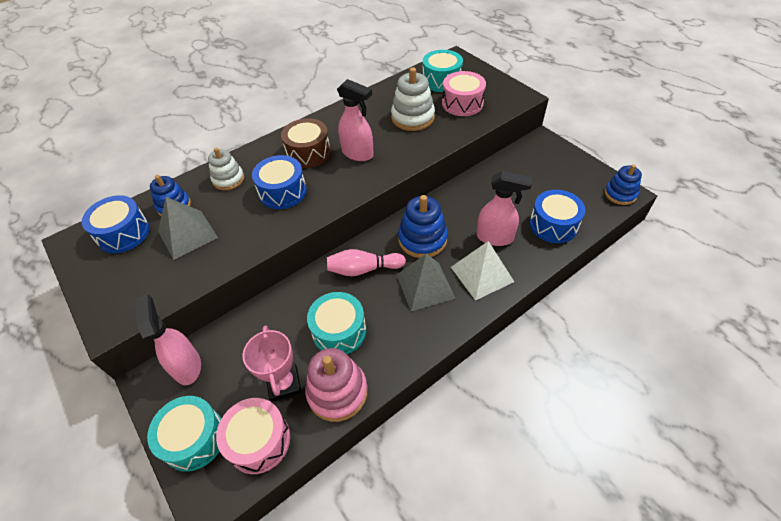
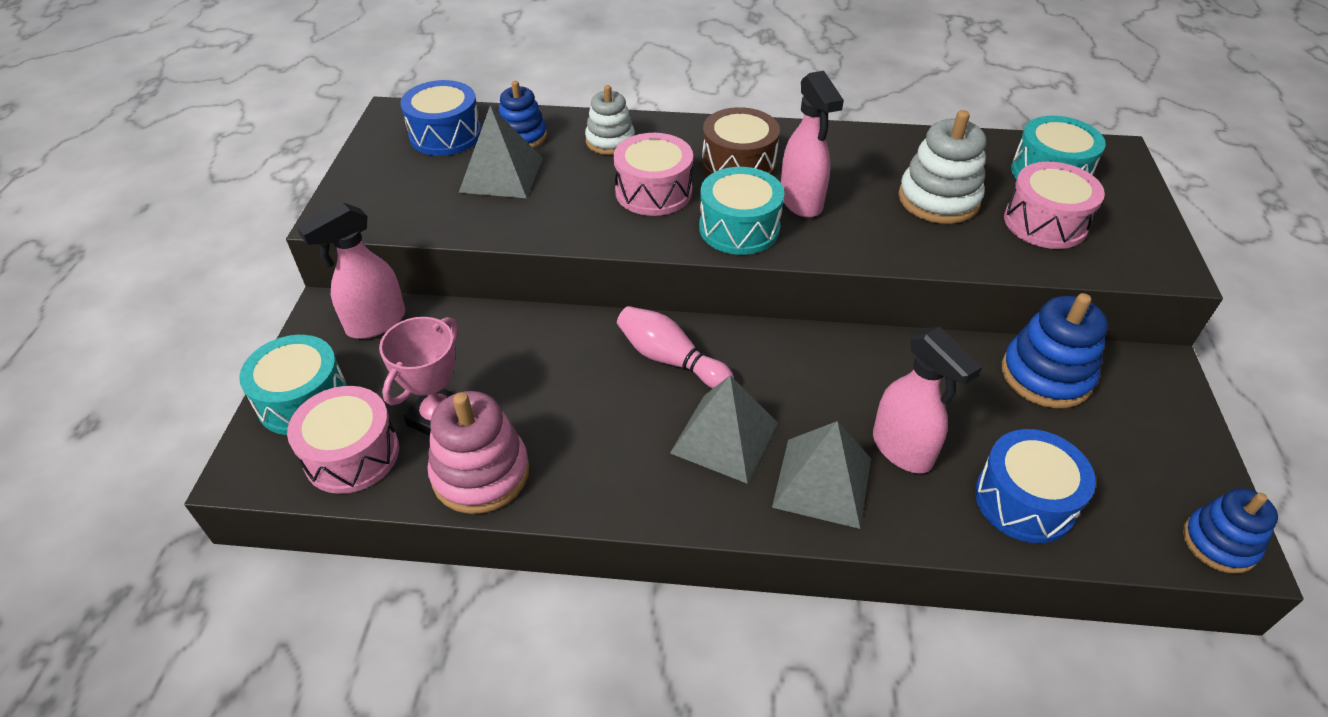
camera: 40 degrees right, 5 degrees down
(187, 366) = (375, 323): pink spray bottle -> pink spray bottle turned 150 degrees counterclockwise
(282, 192) = (653, 191): blue drum -> pink drum
(339, 331) = (560, 408): turquoise drum -> turquoise drum (739, 228)
(422, 239) = (790, 378): blue stacking toy -> blue stacking toy (1046, 375)
(482, 274) = (822, 482): white pyramid -> grey pyramid

